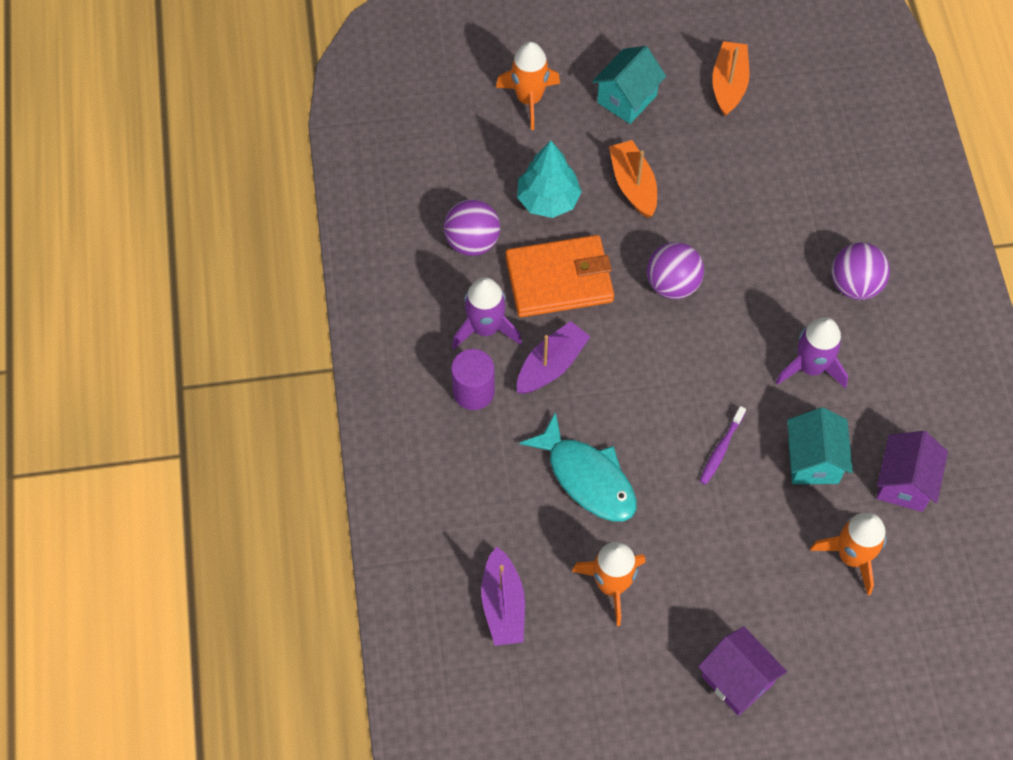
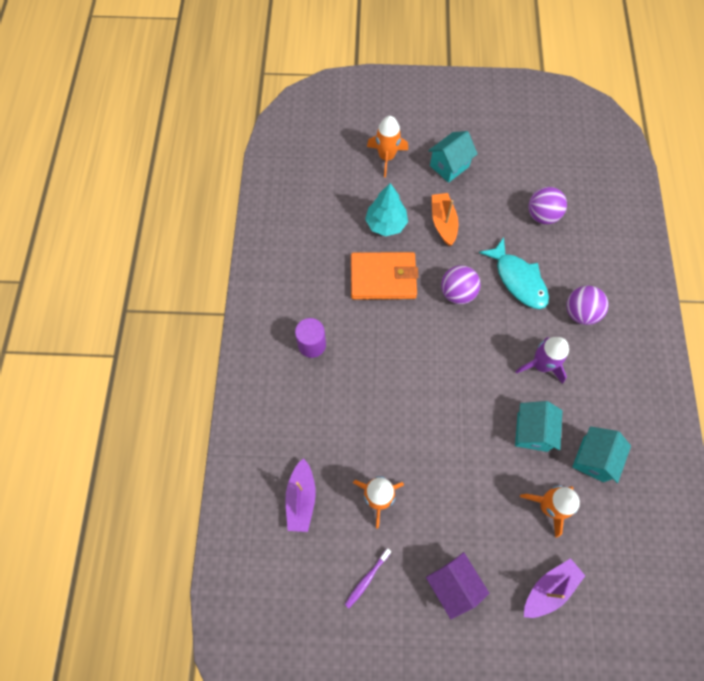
camera: 10 degrees right, 5 degrees up
(472, 242) = (331, 244): purple ball -> purple ball (542, 215)
(485, 328) = (328, 303): purple rocket -> none
(551, 365) = (366, 335): purple boat -> purple boat (549, 589)
(587, 478) = (375, 417): turquoise fish -> turquoise fish (518, 280)
(721, 449) = (470, 413): purple toothbrush -> purple toothbrush (367, 579)
(729, 84) = (517, 166): orange boat -> none
(904, 483) = (593, 459): purple house -> turquoise house

